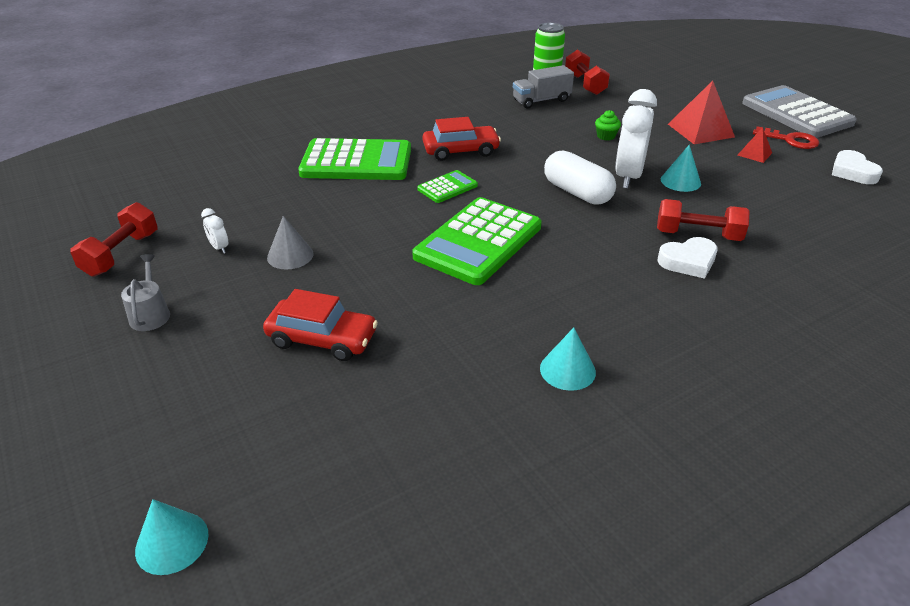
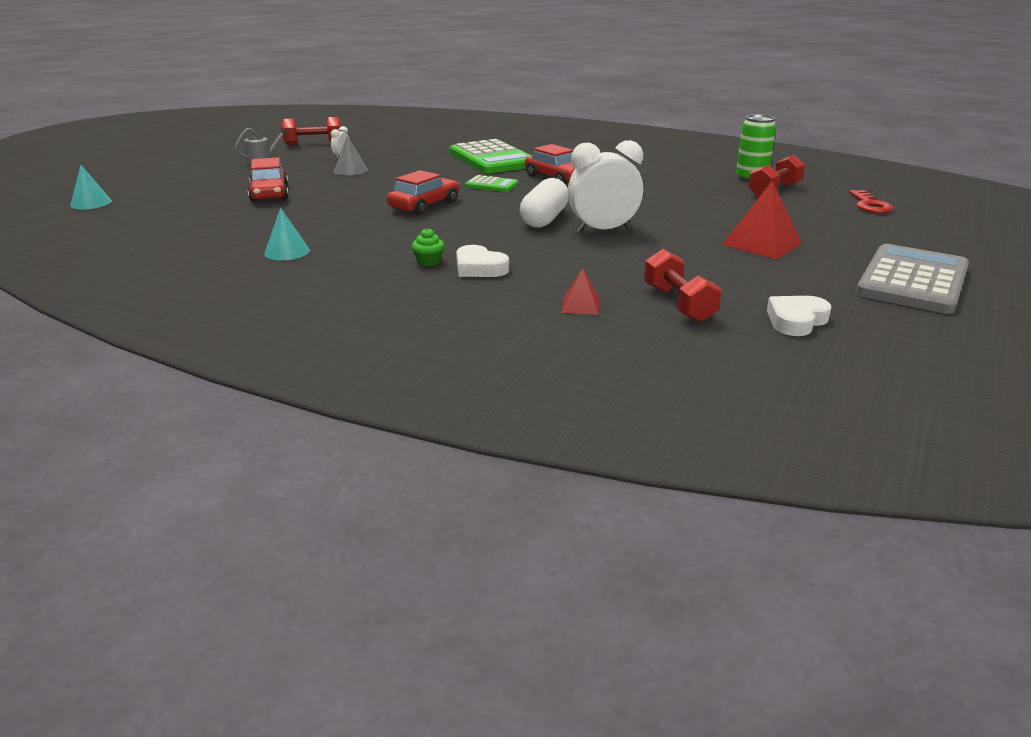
camera: 60 degrees right, 10 degrees down
(478, 242) = (424, 205): green calculator -> red car
(541, 100) = (702, 183): grey truck -> none
(606, 136) = (672, 213): green cupcake -> green cupcake (428, 262)
(680, 181) = (627, 249): turquoise cone -> none
(698, 235) = (531, 266): red dumbbell -> red dumbbell (678, 304)
(754, 154) = (750, 271): red pyramid -> red pyramid (581, 305)
(790, 140) = (823, 284): red key -> red key (870, 205)

